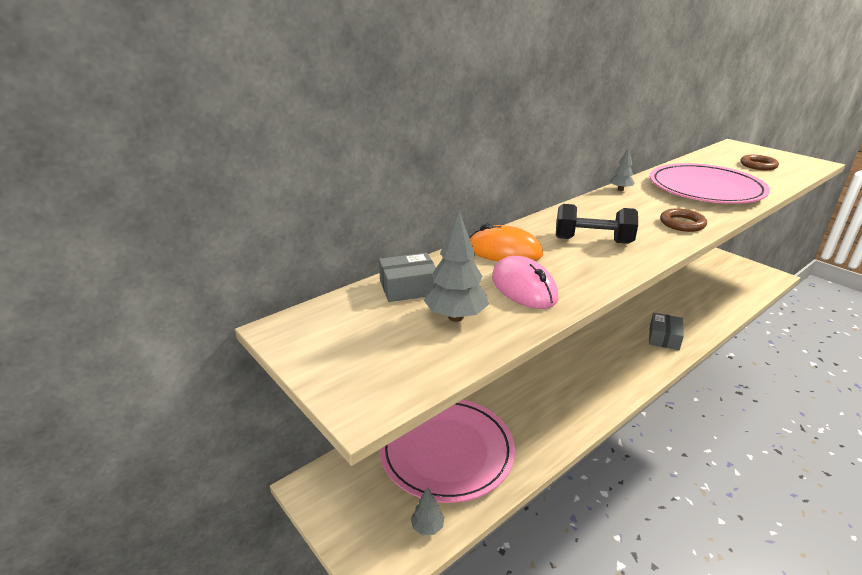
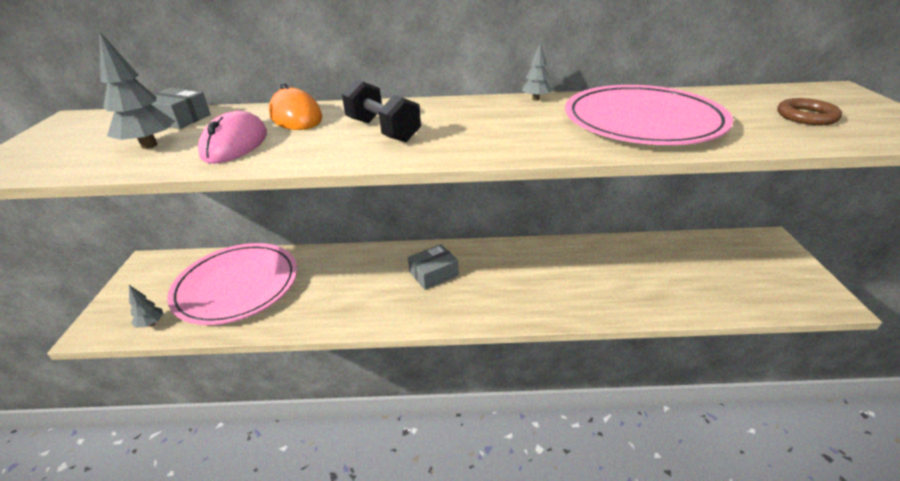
camera: 40 degrees right, 5 degrees up
(664, 338) = (551, 297): grey box -> grey box (433, 274)
(682, 223) = (511, 143): brown ring -> none

